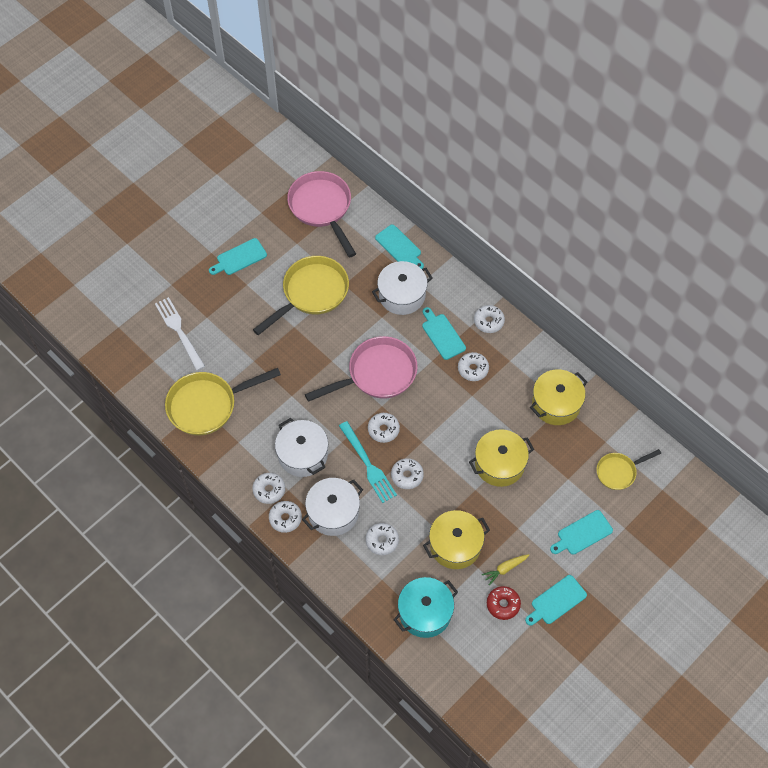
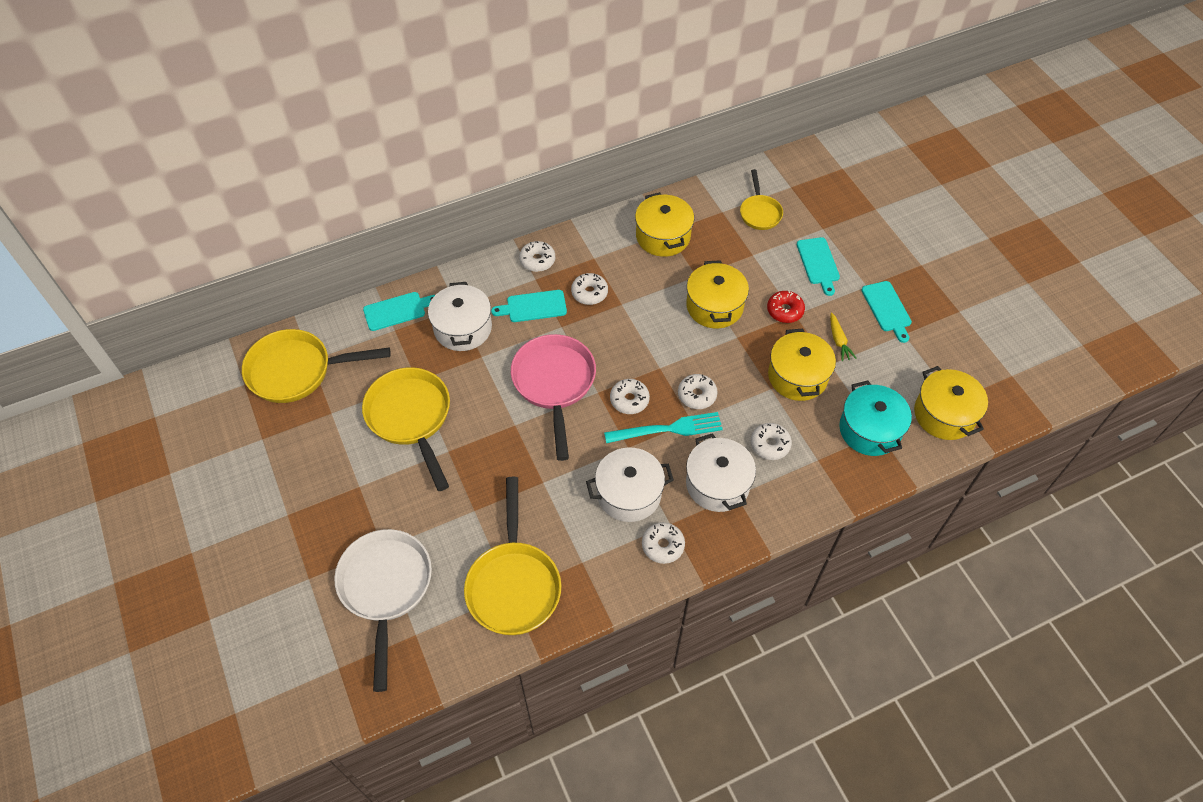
camera: 70 degrees left, 5 degrees down
(179, 331) = (386, 589): white fork -> white pan
(239, 258) = (315, 483): turquoise cutting board -> none
(285, 518) = (707, 538): white donut -> none
(322, 208) = (297, 371): pink pan -> yellow pan
(463, 669) = (944, 414): none -> yellow pot
(503, 604) = (879, 355): red donut -> red donut (785, 310)

